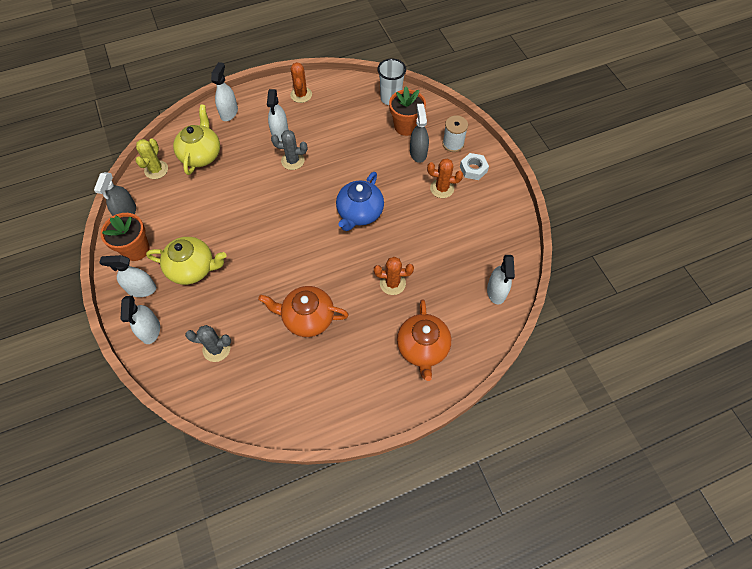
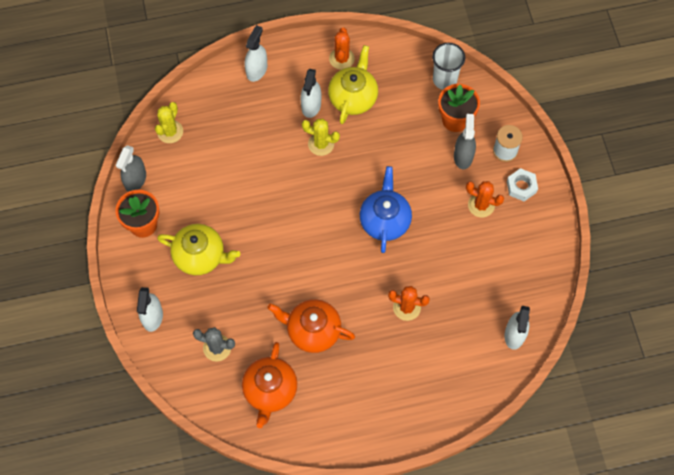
camera: 10 degrees right, 5 degrees up
(141, 289) = (146, 270): white spray bottle -> none
(201, 155) = (221, 120): yellow teapot -> yellow teapot (353, 97)
(292, 161) = (321, 144): grey cactus -> yellow cactus
(359, 213) = (385, 220): blue teapot -> blue teapot turned 150 degrees clockwise
(422, 348) = (425, 382): orange teapot -> orange teapot (270, 390)

